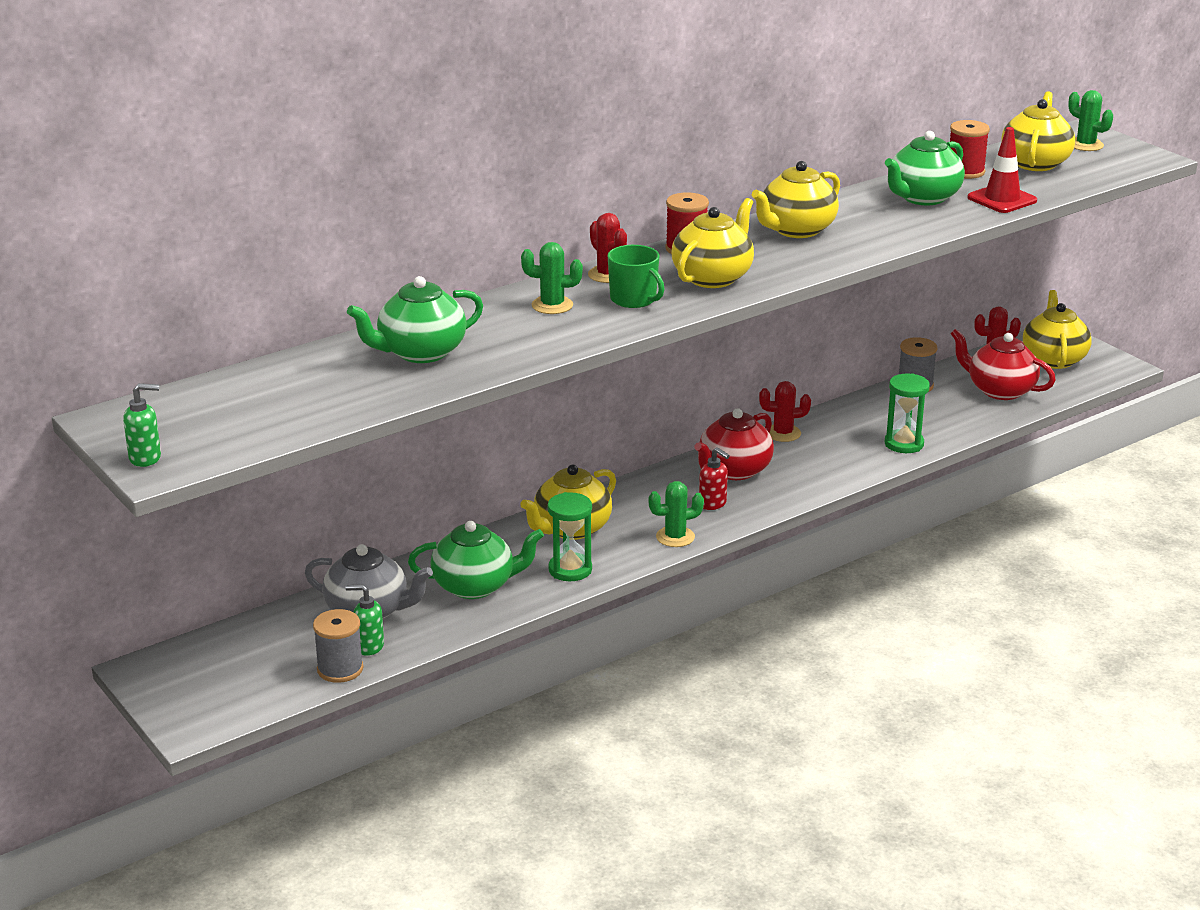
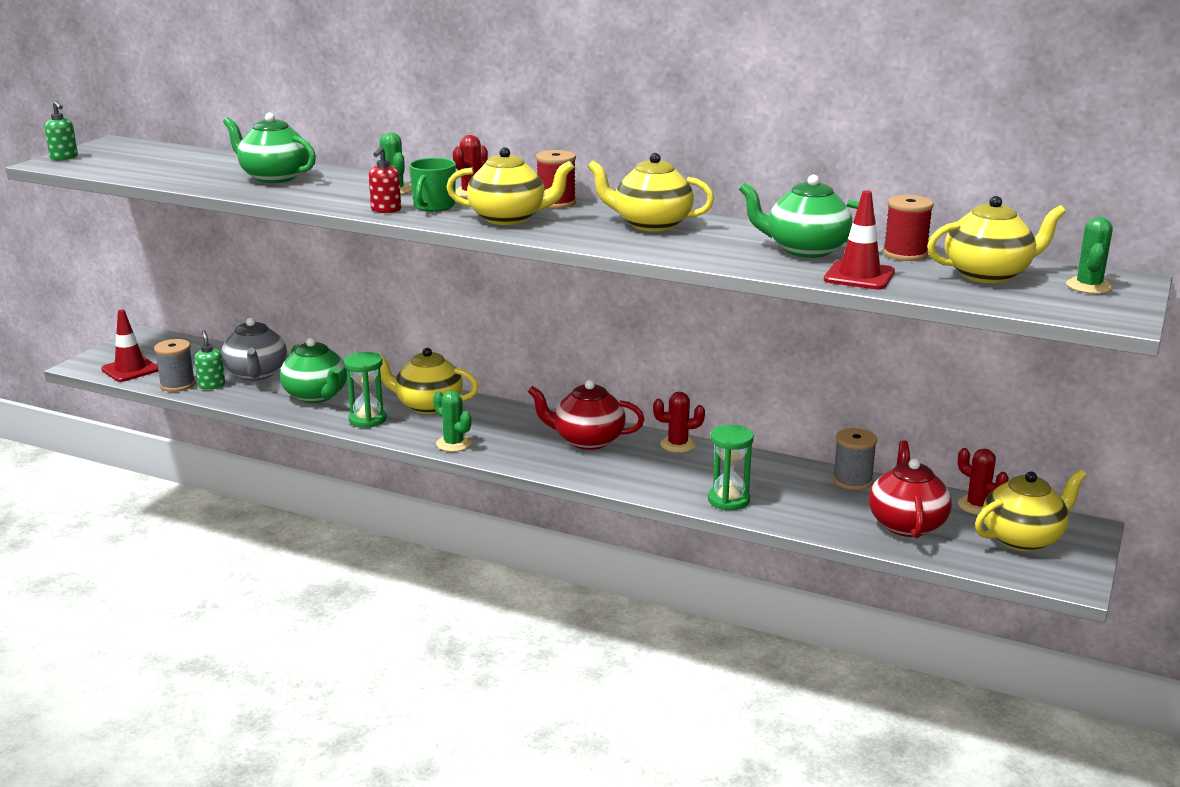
camera: 60 degrees right, 5 degrees down
(250, 695) = (130, 369): none -> red traffic cone
(713, 504) = (522, 445): red soap dispenser -> red soap dispenser (386, 210)
(783, 433) = (677, 445): red cactus -> red cactus turned 60 degrees counterclockwise

